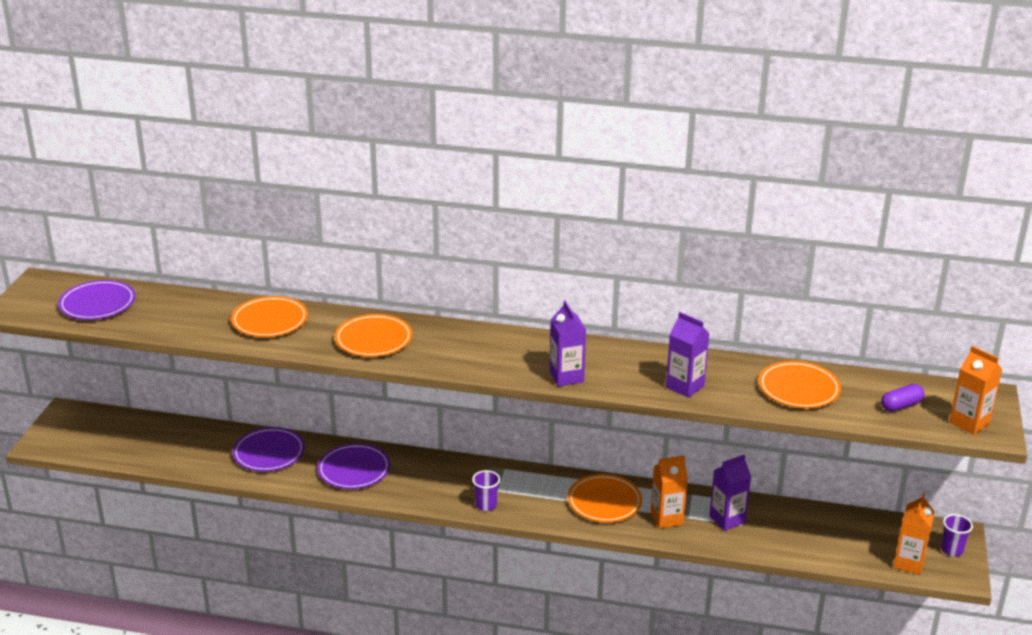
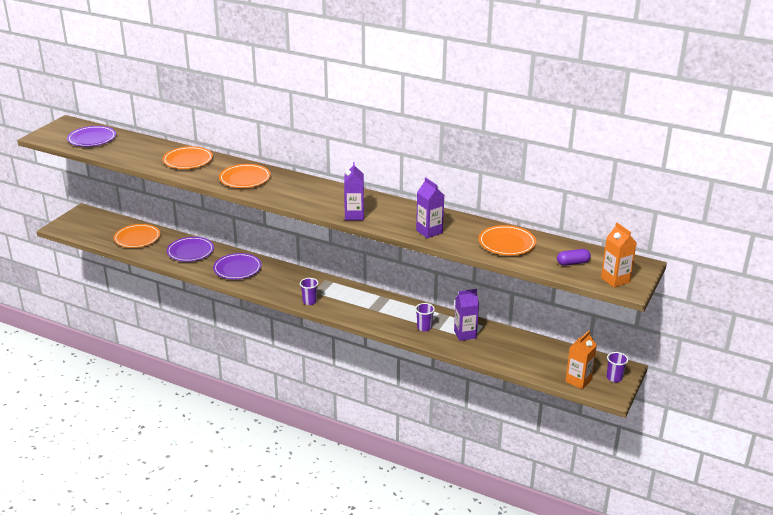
camera: 15 degrees right, 0 degrees up
(604, 502) = (388, 311): orange plate -> orange plate (137, 238)
(666, 518) = (424, 327): orange carton -> purple cup

